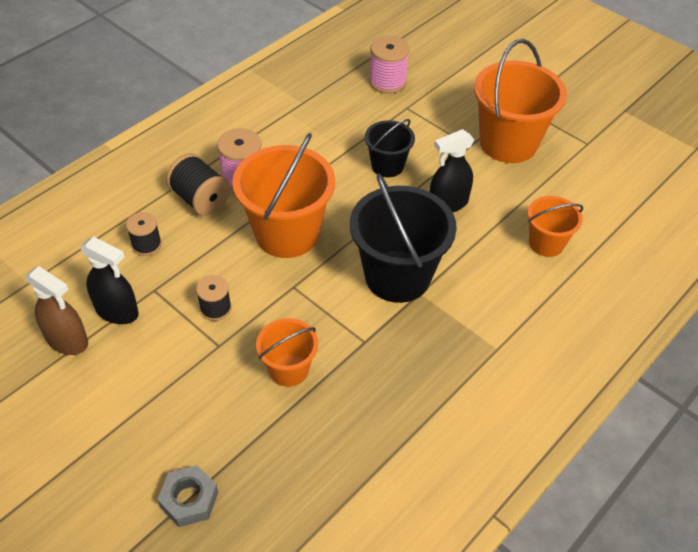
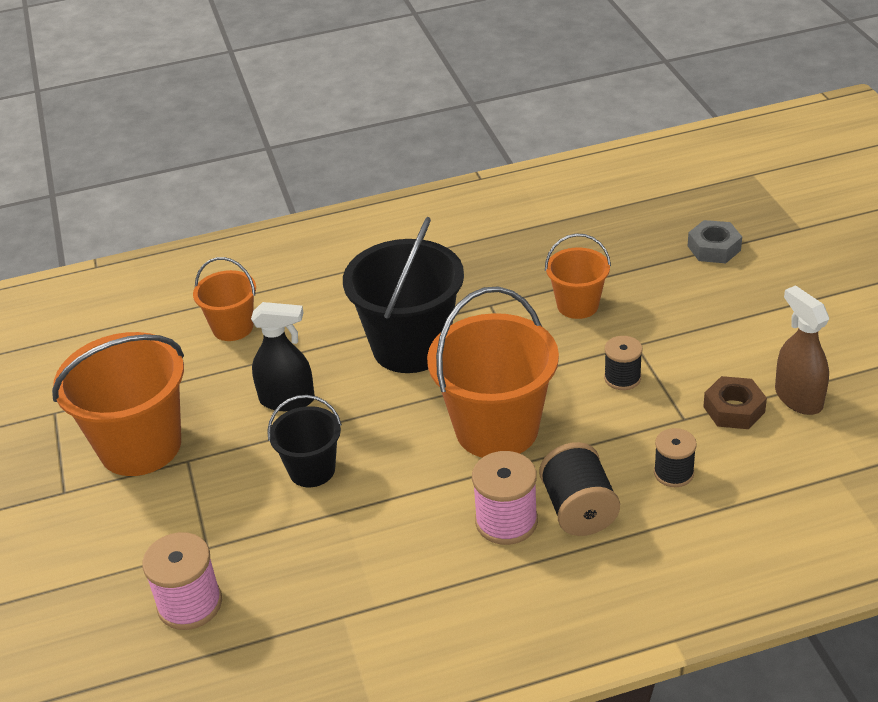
camera: 145 degrees left, 10 degrees down
(117, 311) = (734, 409): black spray bottle -> brown nut

